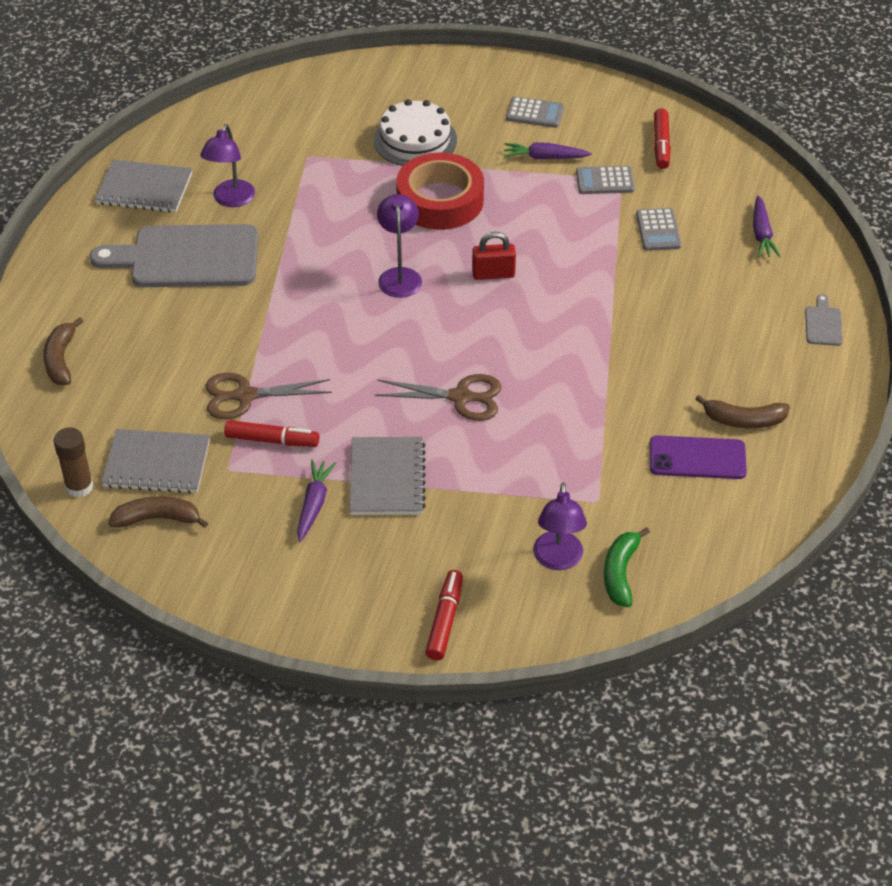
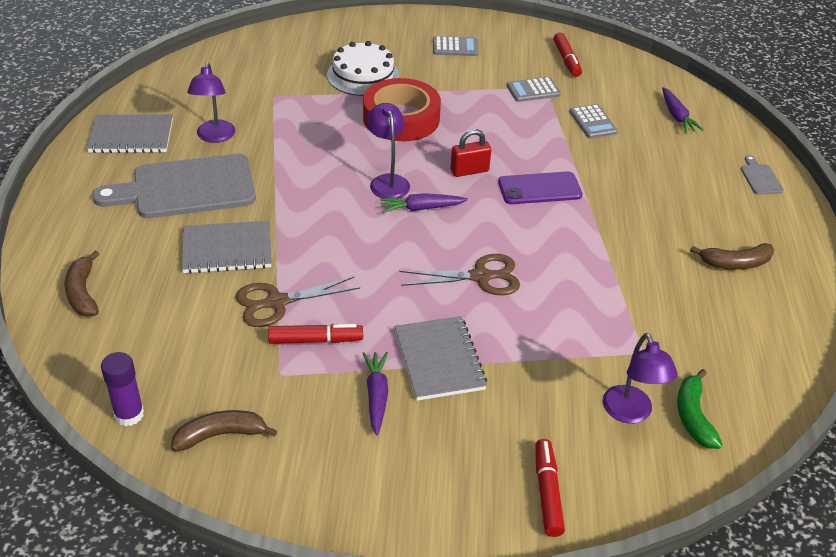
camera: 15 degrees left, 5 degrees down
(79, 486) = (129, 414): brown glue stick -> purple glue stick
(157, 464) = (205, 380): grey notebook -> grey notebook (227, 250)
(544, 157) = (476, 78): purple carrot -> purple carrot (421, 208)
(697, 458) = (712, 301): purple phone -> purple phone (539, 189)

